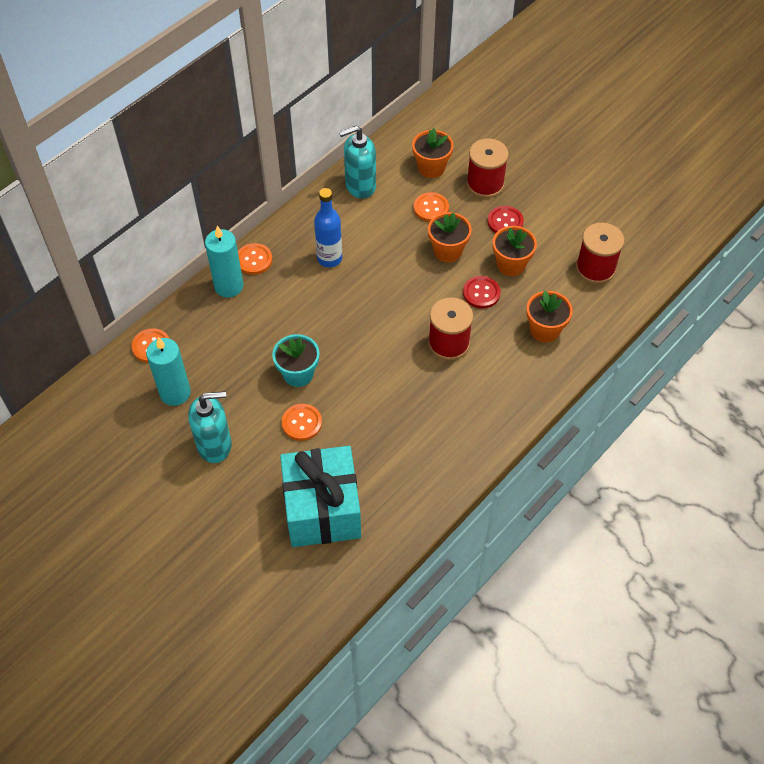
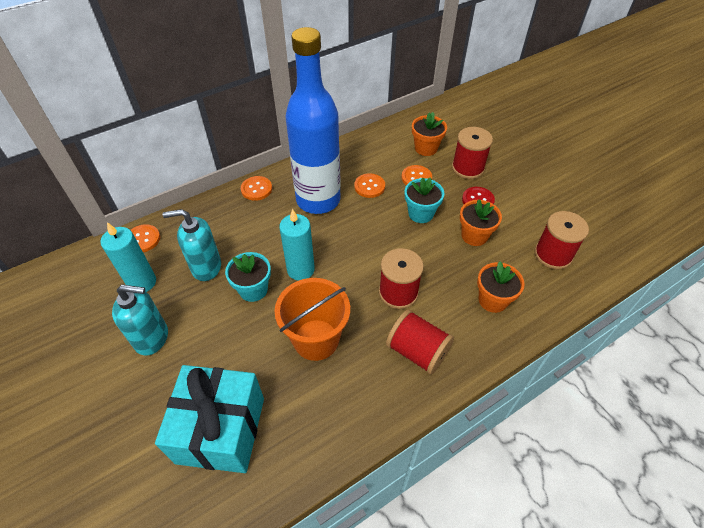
camera: 15 degrees right, 5 degrees down
(229, 286) = (227, 205): turquoise candle -> turquoise candle (300, 270)
(302, 423) = (238, 336): orange button -> orange button (369, 186)
(329, 258) = (318, 200): blue bottle -> blue bottle, size x2.03
(360, 186) = (363, 151): turquoise soap dispenser -> turquoise soap dispenser (206, 267)
(381, 408) = (316, 339): none -> orange bucket
(447, 251) = (420, 213): orange flower pot -> turquoise flower pot
(481, 293) = (441, 254): red button -> none
(483, 397) = (417, 351): none -> red spool

